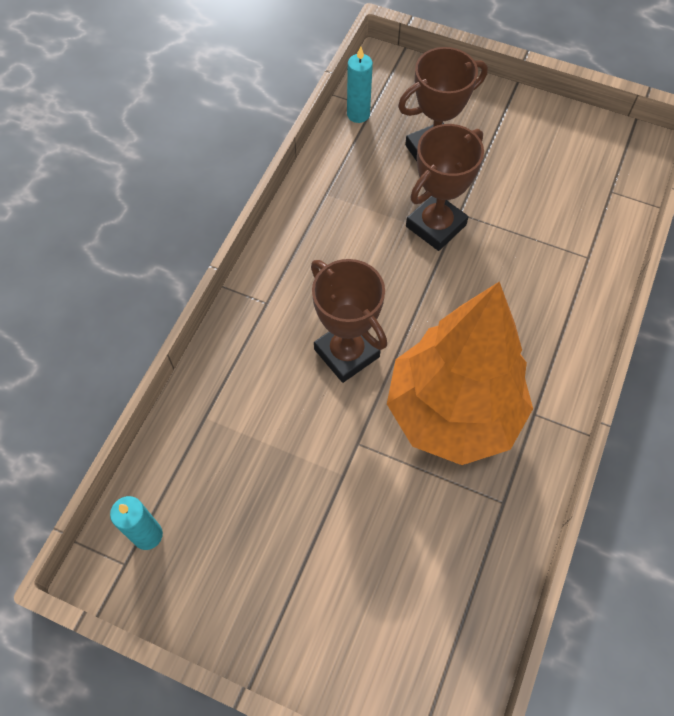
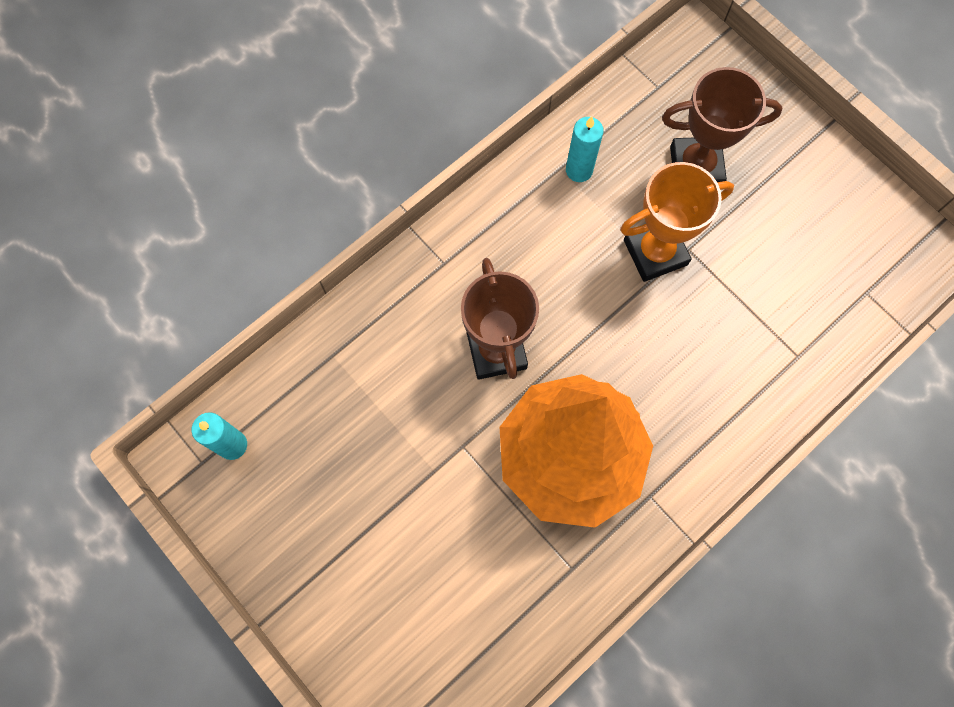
camera: 25 degrees right, 10 degrees up
(358, 114) = (638, 89): turquoise candle -> turquoise candle (579, 170)
(436, 226) = (655, 252): brown trophy -> orange trophy

